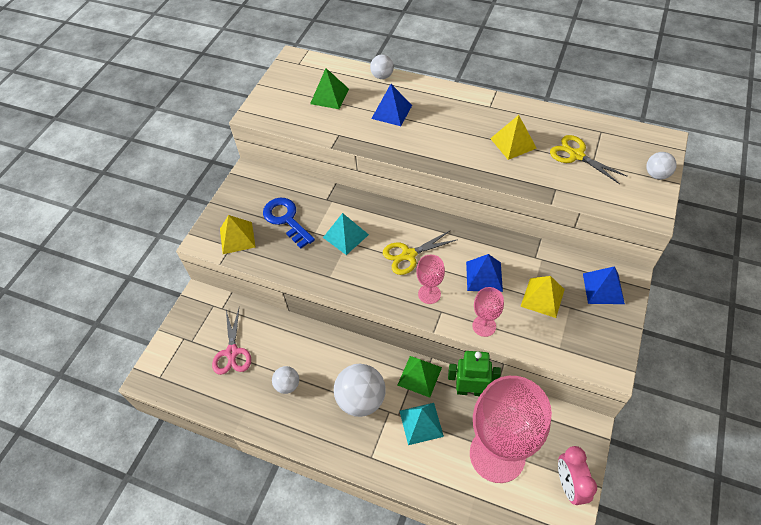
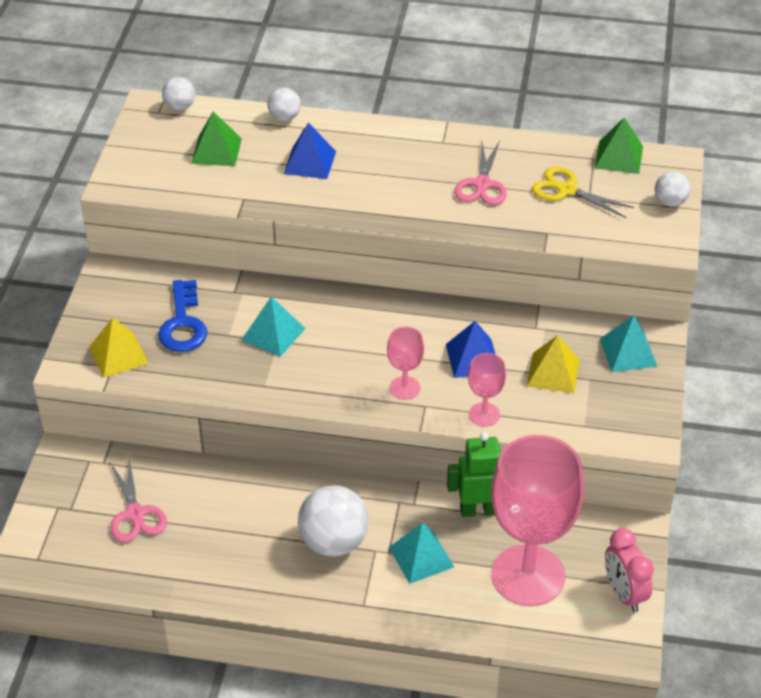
camera: 15 degrees left, 10 degrees down
(286, 219) = (183, 324): blue key -> blue key turned 135 degrees counterclockwise
(287, 385) = (226, 541): white ball -> white ball (180, 107)
(409, 255) = (366, 346): yellow scissors -> none
(419, 376) = (407, 503): green pyramid -> green pyramid (618, 157)
(513, 143) = (482, 184): yellow pyramid -> pink scissors
(603, 288) = (628, 352): blue pyramid -> turquoise pyramid

